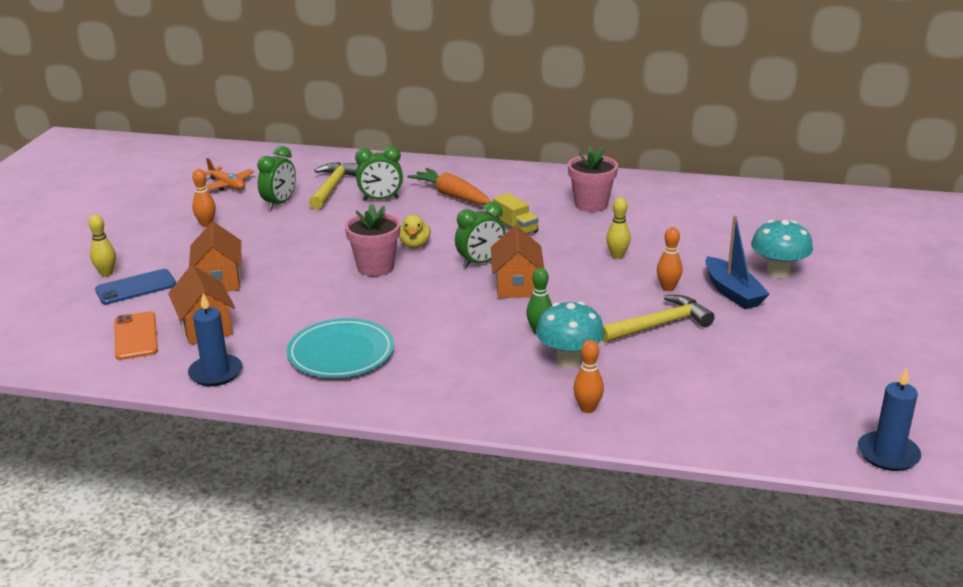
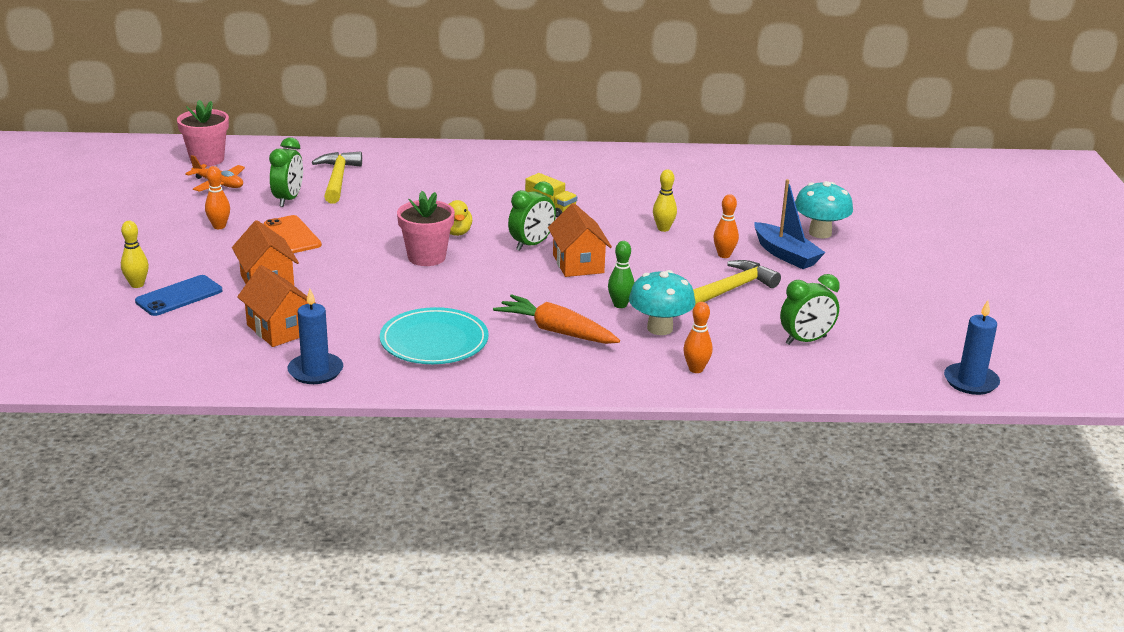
camera: 15 degrees left, 0 degrees up
(136, 336) = (209, 344): orange phone -> orange phone (292, 235)
(380, 199) = (396, 188): green clock -> green clock (806, 340)
(452, 196) = (470, 180): orange carrot -> orange carrot (556, 331)
(591, 204) = (616, 180): pink flower pot -> pink flower pot (207, 159)

